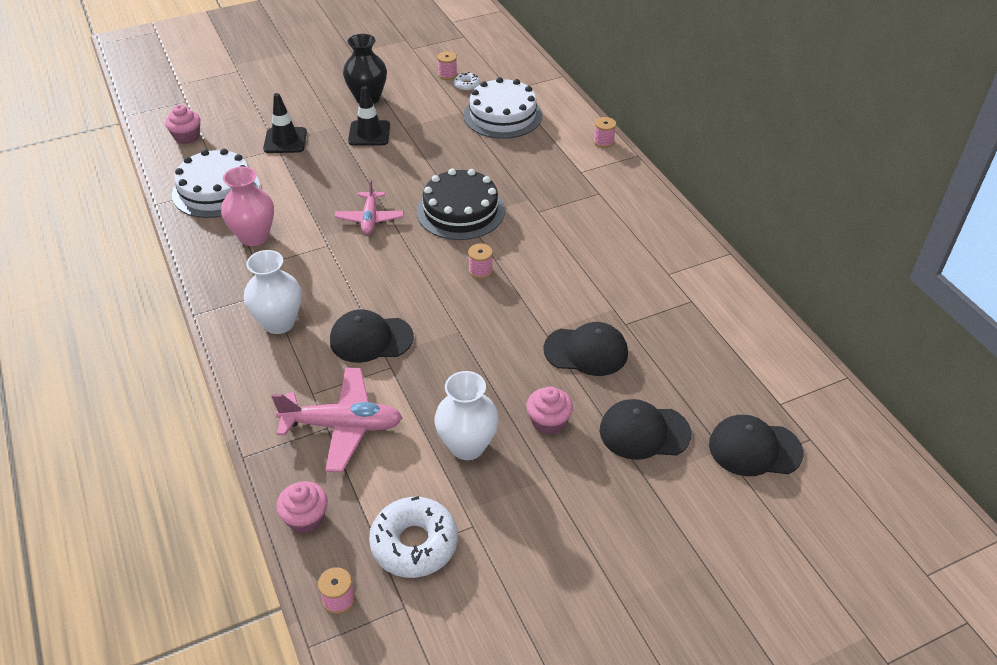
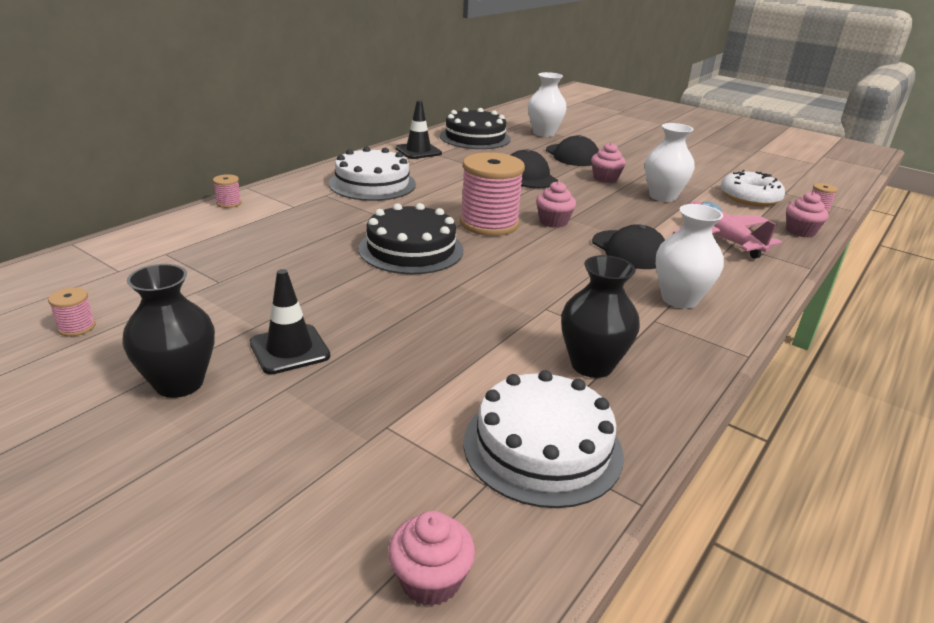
camera: 120 degrees left, 15 degrees down
(254, 237) = (592, 365): pink vase -> black vase
(285, 141) = (358, 427): black traffic cone -> black traffic cone (418, 151)
(370, 219) = (475, 295): pink plane -> none
(459, 315) = (553, 222): none -> pink cupcake
(467, 85) = (112, 303): white donut -> none
(480, 271) = (489, 223): pink spool -> pink spool, size x2.41
(503, 115) = (193, 263): white cake -> white cake (372, 184)
(750, 360) = (475, 137): none -> black cake
(754, 448) = (544, 133): black cap -> white vase

